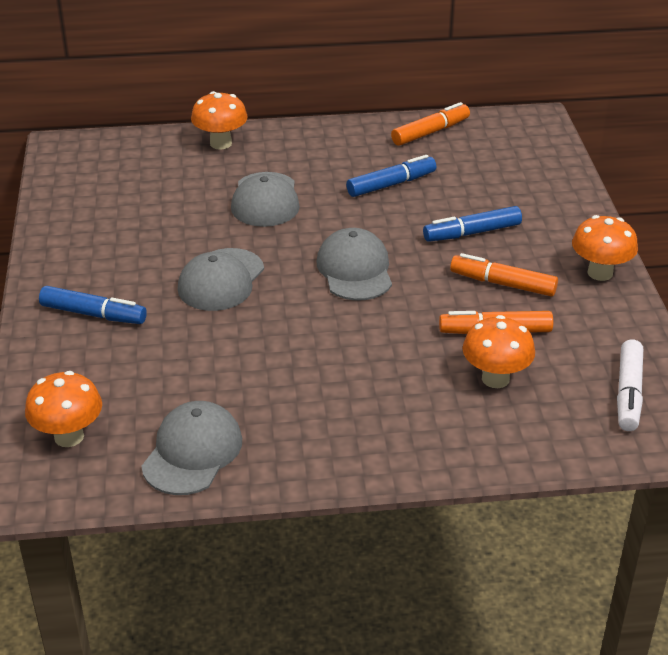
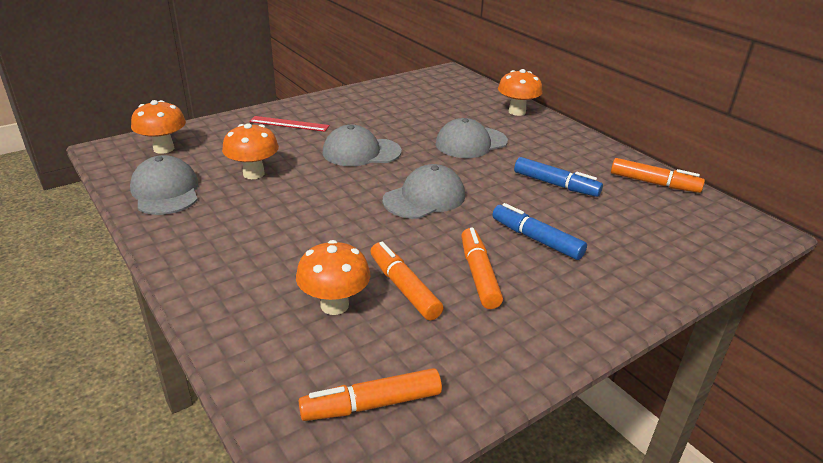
camera: 60 degrees right, 5 degrees down
(93, 314) = (289, 124): blue marker -> red ruler
(192, 452) = (165, 191): grey cap -> grey cap turned 105 degrees counterclockwise
(600, 273) = (560, 333): orange mushroom -> orange mushroom (253, 174)
(628, 393) = (371, 404): white marker -> orange marker

